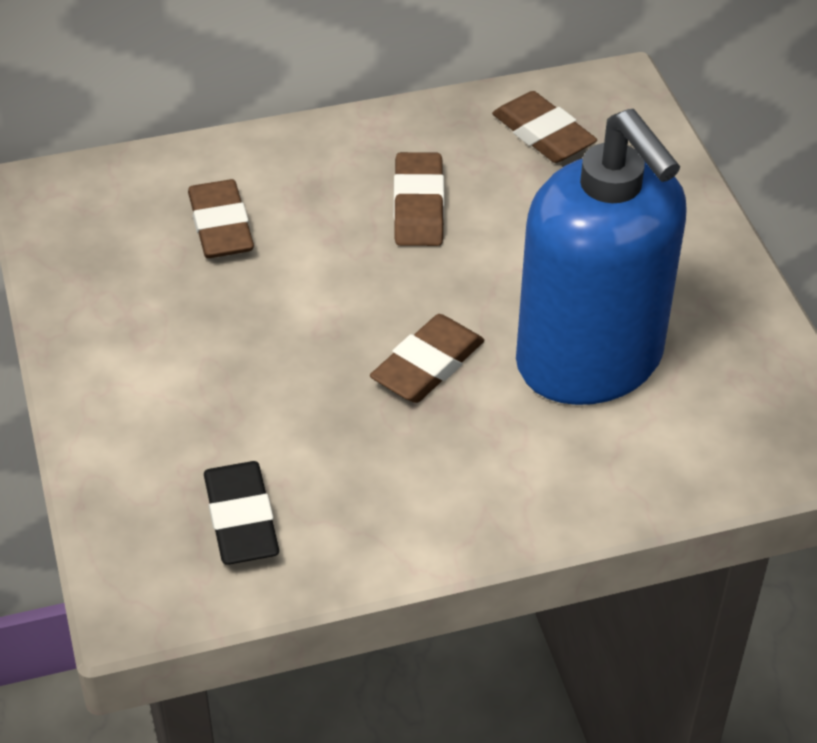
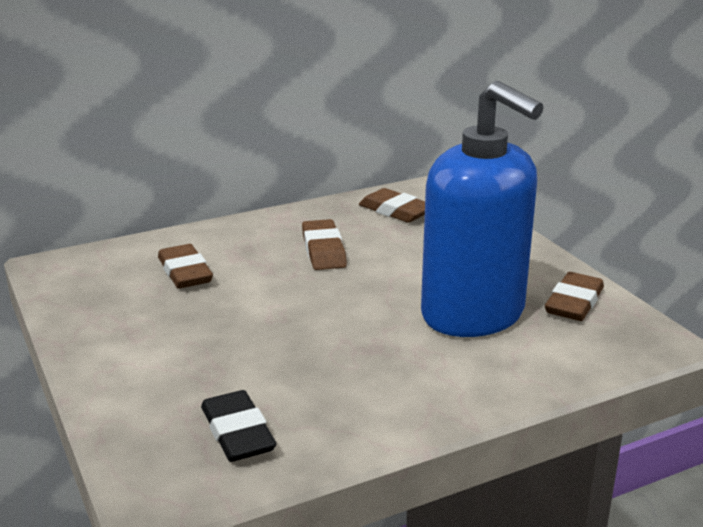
camera: 10 degrees left, 20 degrees down
(427, 365) = (357, 328): brown eraser -> brown eraser (574, 303)

